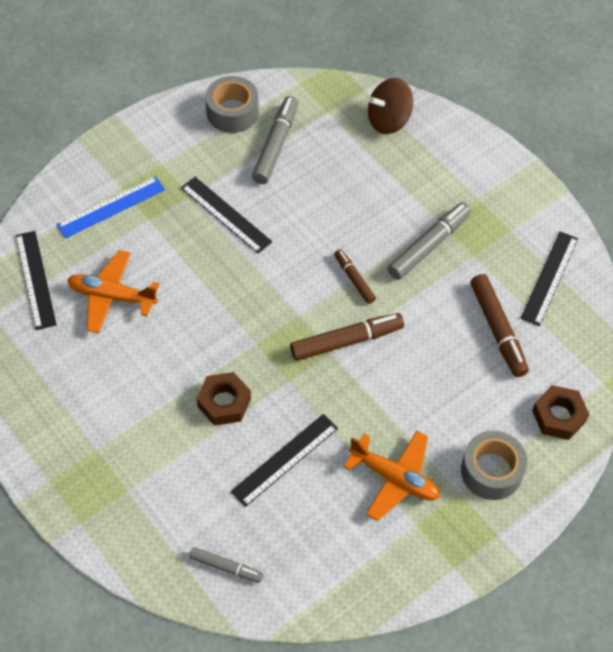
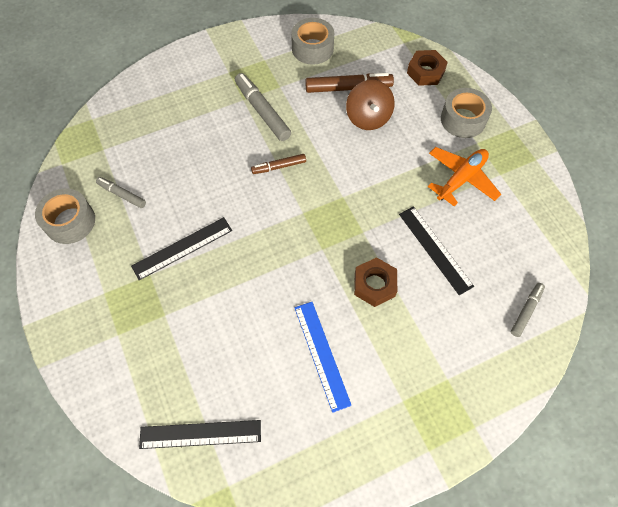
camera: 75 degrees left, 5 degrees up
(111, 207) = (138, 346): blue ruler -> blue ruler (321, 355)
(112, 296) = (242, 362): orange plane -> none
(276, 145) = (122, 194): grey marker -> grey marker, size x0.59
(346, 341) = (335, 184): brown marker -> none
(388, 120) = (131, 110): brown spinning top -> brown spinning top (368, 117)
(549, 278) = (312, 48): black ruler -> grey tape

